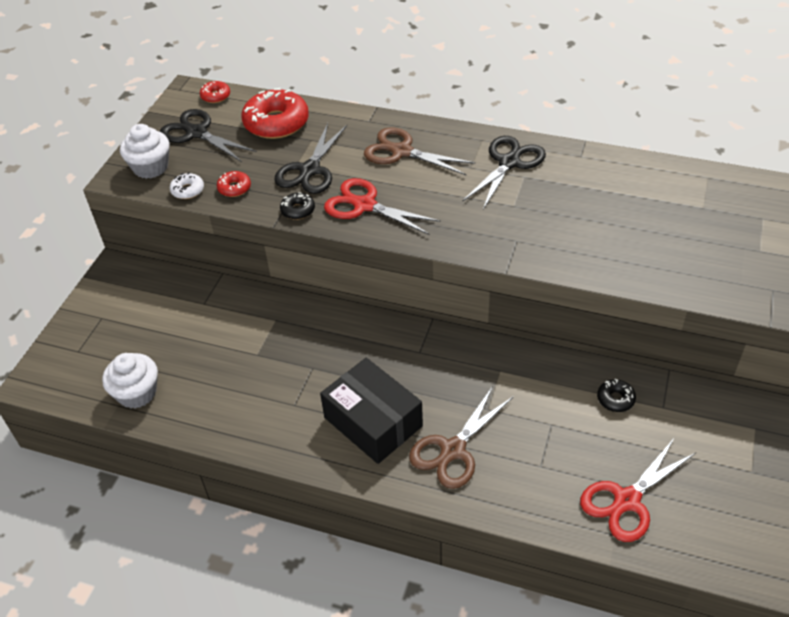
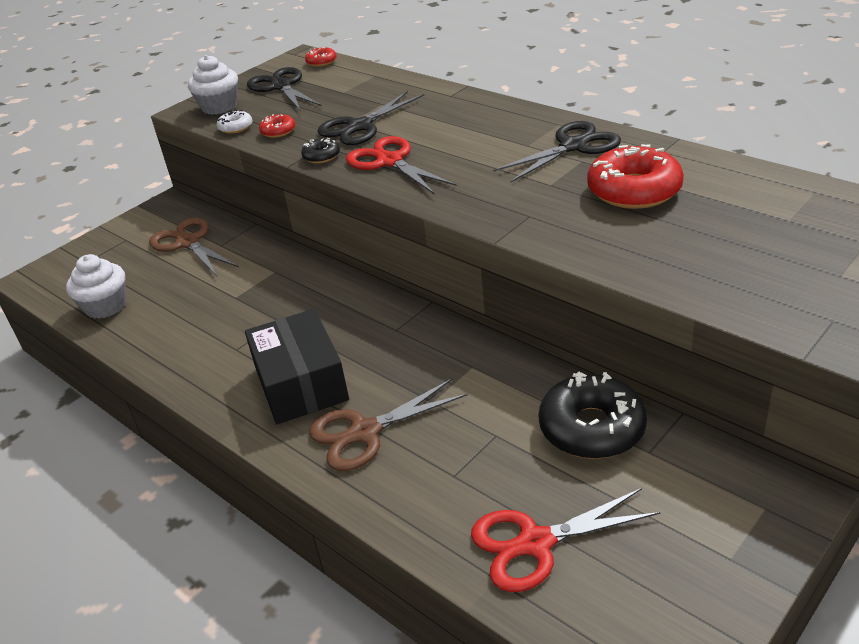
camera: 25 degrees right, 10 degrees down
(276, 123) = (359, 87): red donut -> red donut (634, 190)
(402, 152) = (463, 123): brown scissors -> brown scissors (188, 243)
(615, 399) = (592, 428): black donut -> black donut, size x2.11

